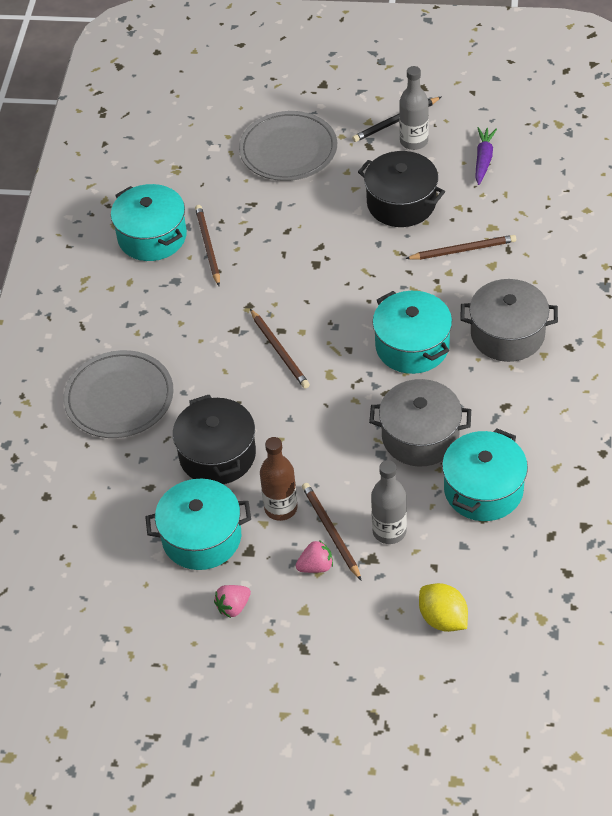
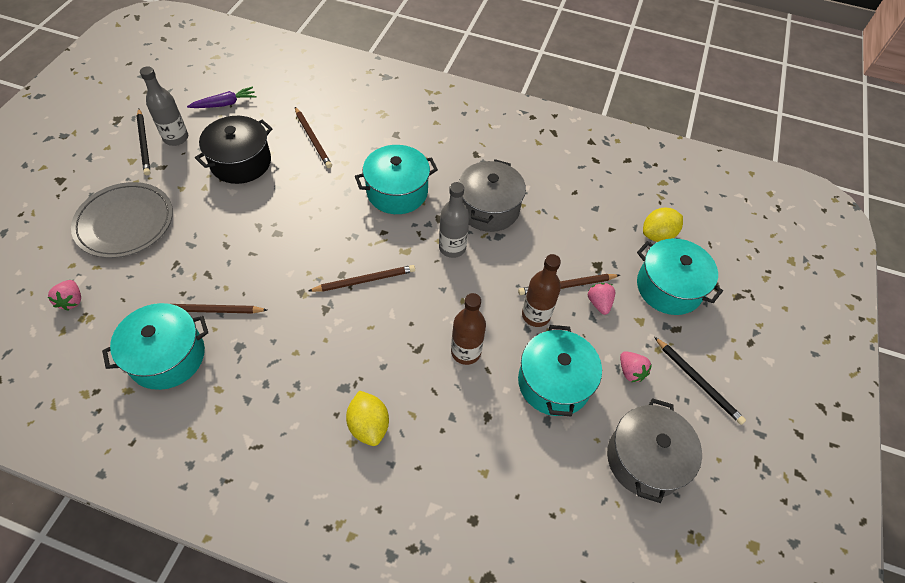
camera: 85 degrees left, 5 degrees up
(119, 398) = (369, 425): grey plate -> yellow lemon
(190, 153) = (72, 301): none -> pink strawberry
(217, 455) = (465, 352): black pot -> brown bottle
(238, 674) = (698, 381): none -> black pencil
(389, 531) = (574, 248): grey bottle -> grey bottle (452, 248)
(462, 250) = (313, 139): brown pencil -> brown pencil turned 150 degrees clockwise
(483, 159) = (225, 104): purple carrot -> purple carrot turned 135 degrees clockwise
(483, 489) = (548, 185): turquoise pot -> turquoise pot (669, 287)
(507, 334) = (409, 136): grey pot -> grey pot (645, 459)

